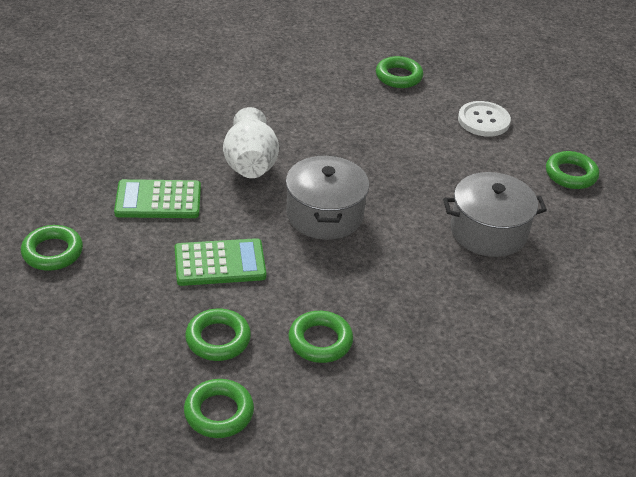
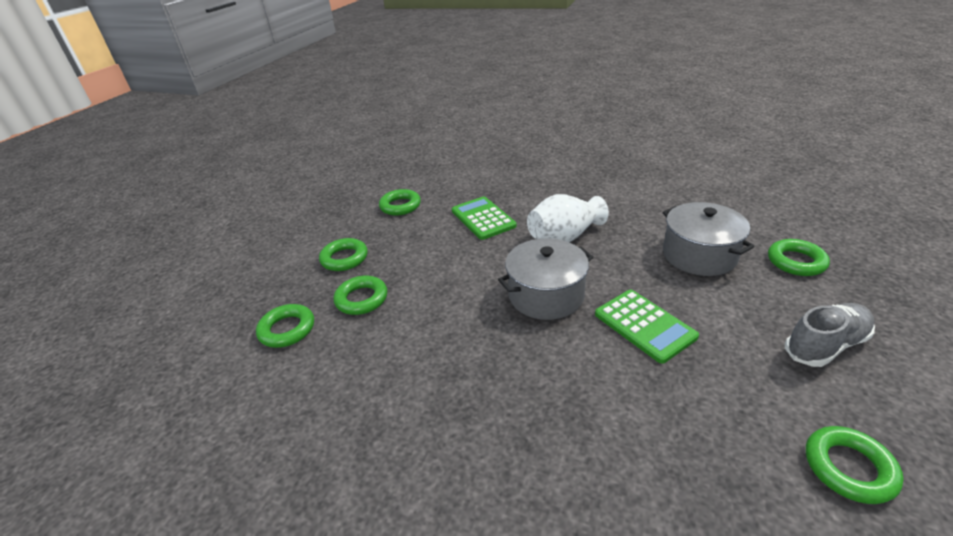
camera: 70 degrees right, 5 degrees down
(220, 263) = (441, 268): green calculator -> green calculator (644, 325)
(320, 341) = (390, 352): green ring -> green ring (344, 258)
(483, 120) = (825, 345): white button -> grey shoe
(488, 231) = (641, 418): grey pot -> grey pot (699, 255)

